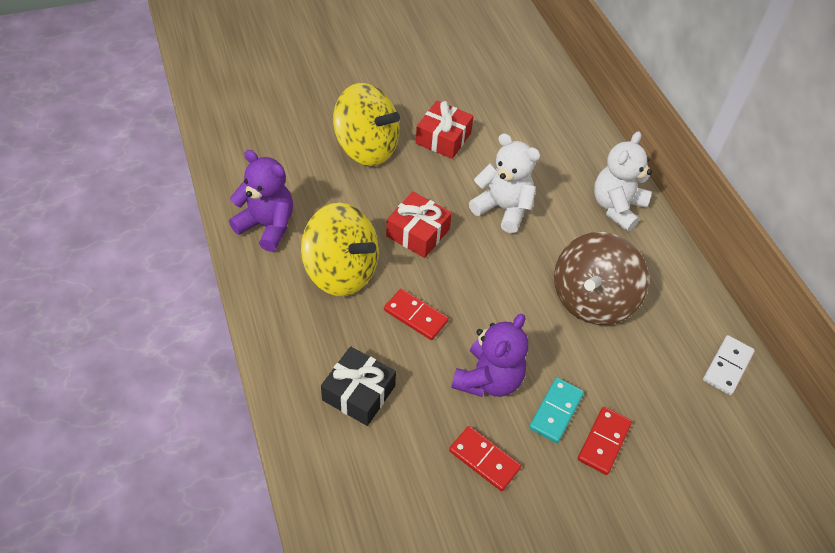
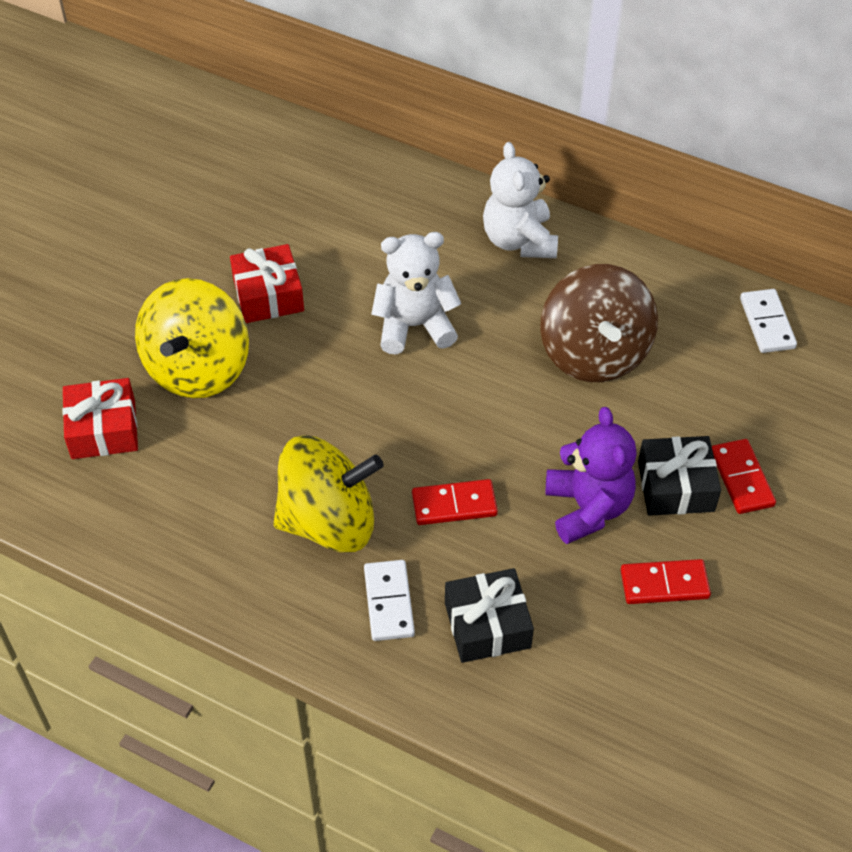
camera: 40 degrees left, 0 degrees up
(267, 226) = (192, 539): purple teddy bear -> none
(322, 336) = (388, 602): none -> white domino
(366, 148) = (197, 368): yellow spinning top -> yellow spinning top turned 120 degrees clockwise
(418, 233) = (359, 418): red gift -> red gift (103, 429)
(556, 411) = (675, 486): turquoise domino -> black gift

